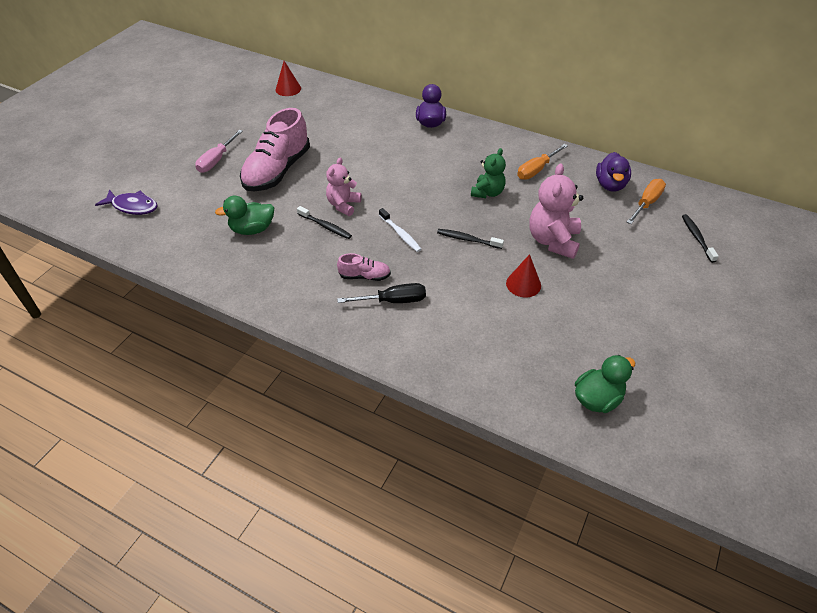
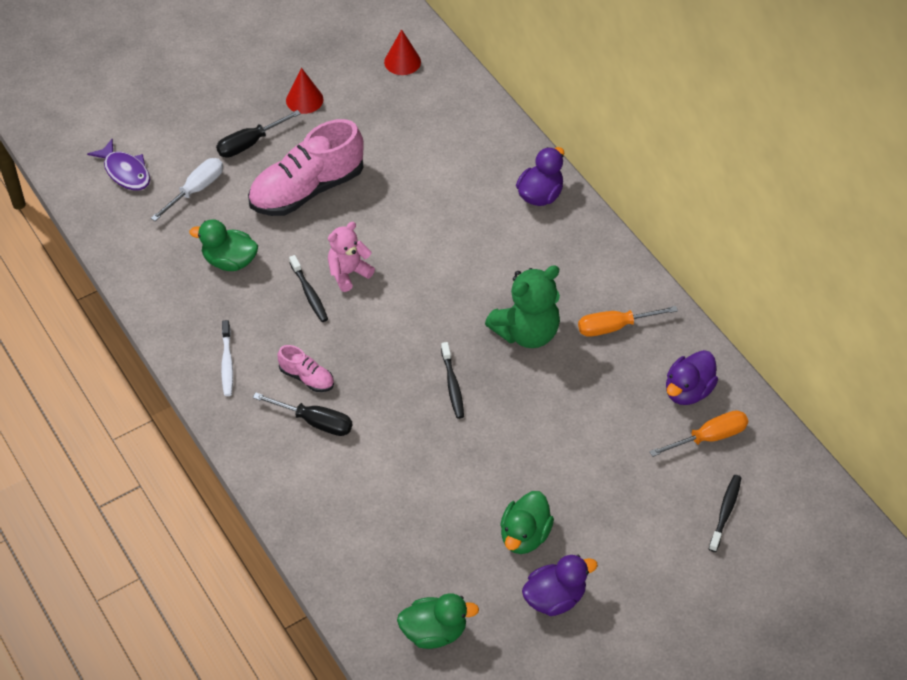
camera: 30 degrees right, 5 degrees up
(196, 198) = (196, 189): none -> white screwdriver
(216, 160) = (249, 144): pink screwdriver -> black screwdriver
(400, 234) = (383, 342): white toothbrush -> white toothbrush (227, 363)
(468, 239) = (452, 385): black toothbrush -> black toothbrush turned 150 degrees counterclockwise
(487, 193) = (526, 332): green teddy bear -> green teddy bear, size x1.55
(523, 284) = (468, 470): red cone -> red cone (304, 100)
(553, 241) = (548, 433): pink teddy bear -> none
(596, 306) = (524, 535): none -> green duck
(652, 335) = (555, 598): none -> purple duck

